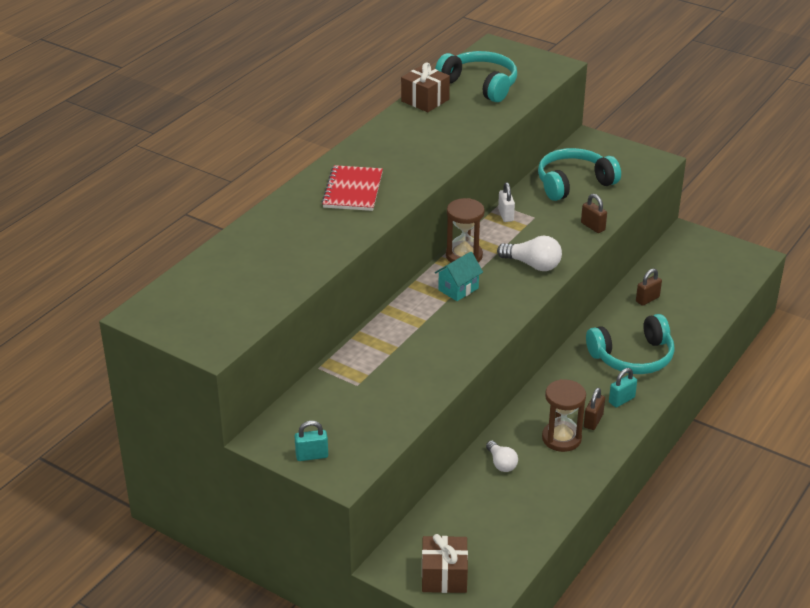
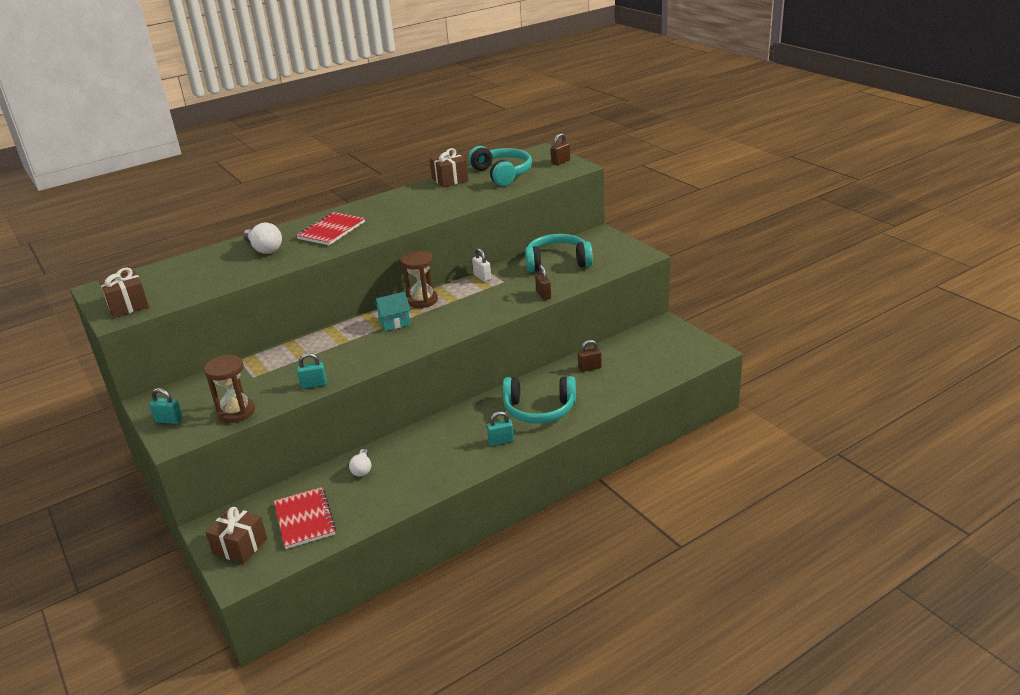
camera: 25 degrees right, 5 degrees down
(208, 329) = (128, 305): none -> brown gift
(438, 380) = (314, 384): none -> turquoise padlock
(488, 531) = (304, 519): none -> red notebook
(505, 215) = (482, 277): white padlock -> white padlock turned 45 degrees counterclockwise
(532, 265) = (468, 315): white light bulb -> white light bulb (264, 249)
(561, 438) = (426, 460): brown hourglass -> brown hourglass (236, 412)
(593, 421) = (463, 452): brown padlock -> brown padlock (560, 162)

